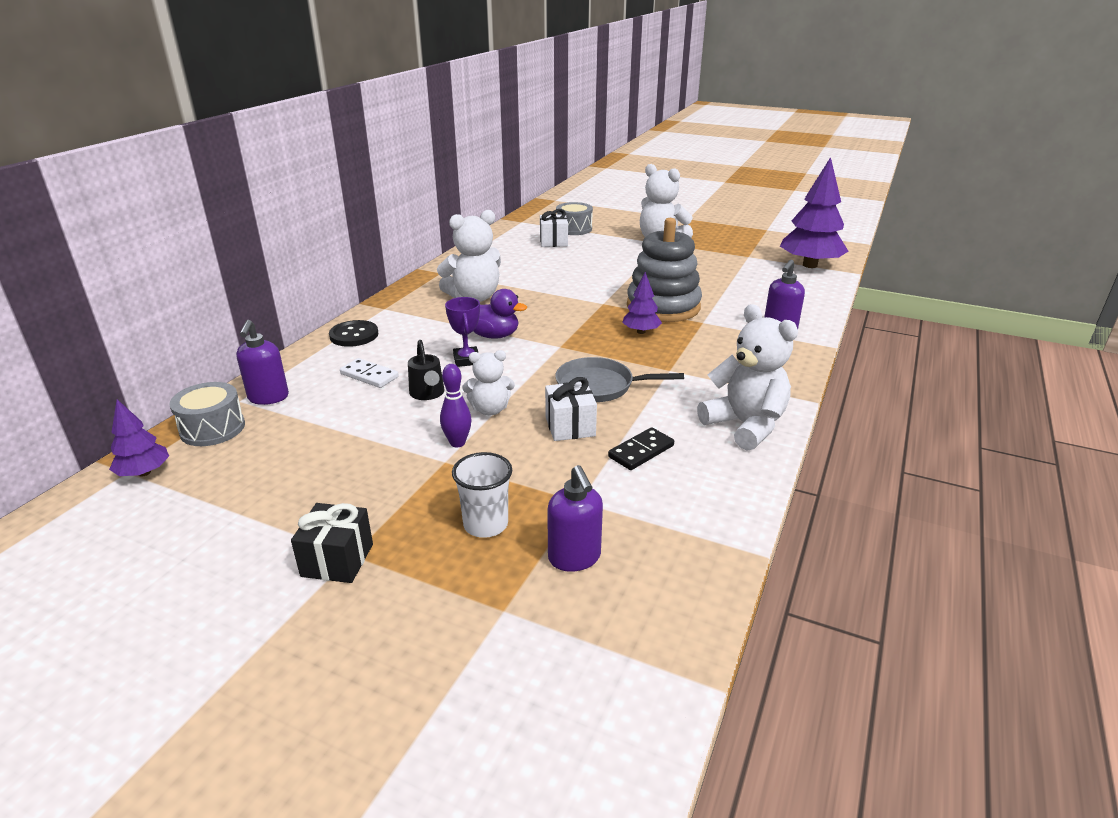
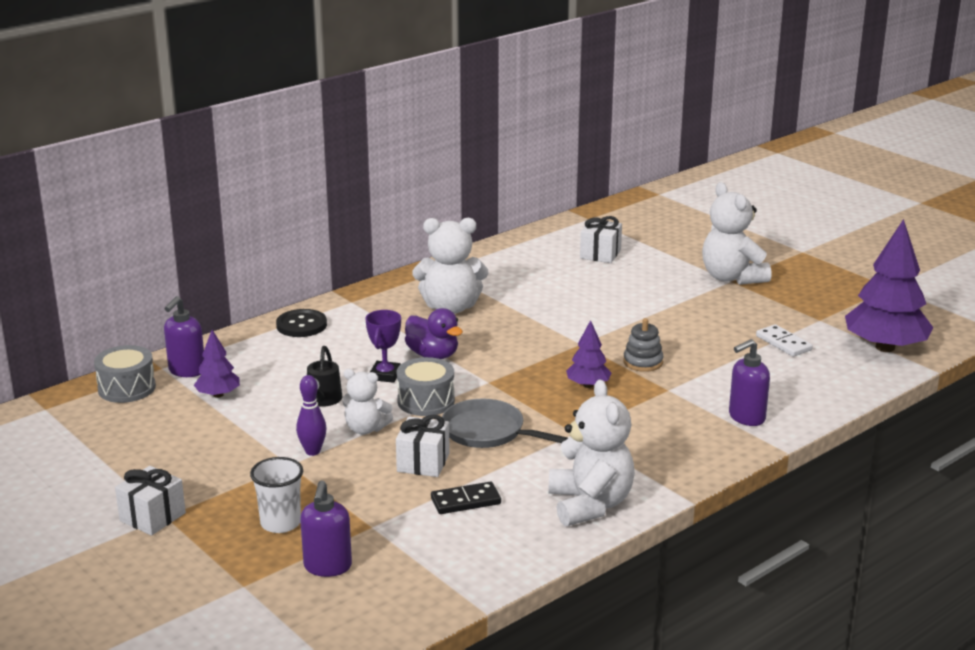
camera: 25 degrees right, 5 degrees down
(144, 472) = (57, 412): purple tree -> purple tree (218, 395)
(337, 560) = (152, 517): black gift -> white gift
(369, 375) = (285, 370): white domino -> white domino (783, 343)
(574, 229) = (641, 240): grey drum -> grey drum (426, 401)
(663, 307) = (643, 362): grey stacking toy -> grey stacking toy, size x0.45

